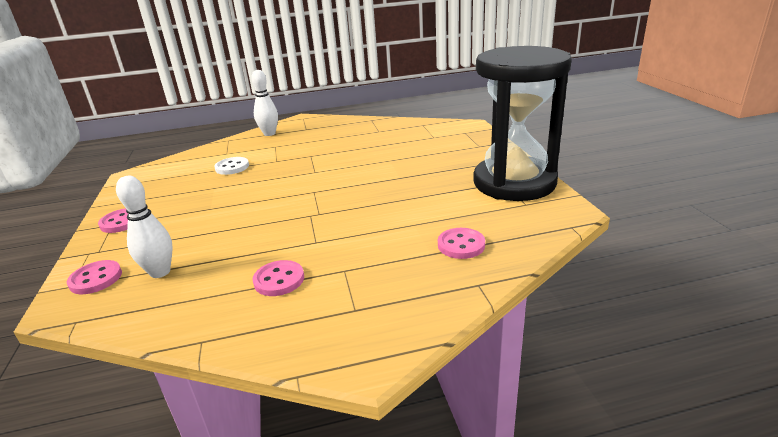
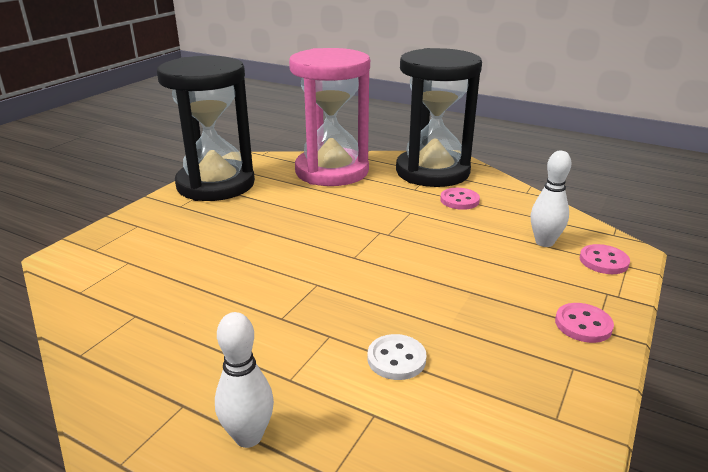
camera: 140 degrees left, 0 degrees up
(354, 309) = (432, 172): none -> black hourglass
(461, 245) = (332, 171): pink button -> pink hourglass

